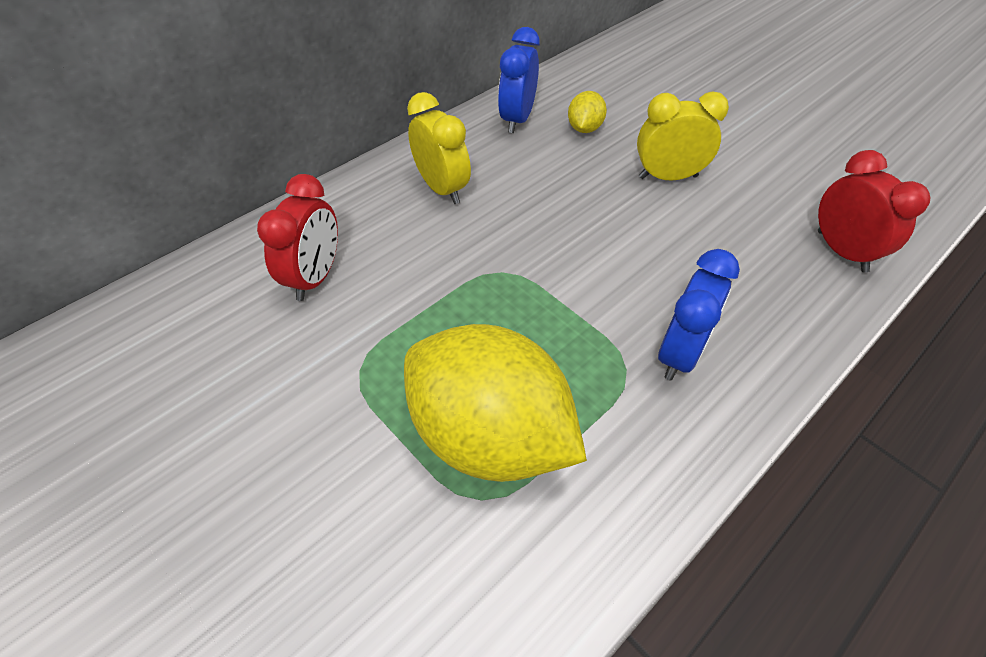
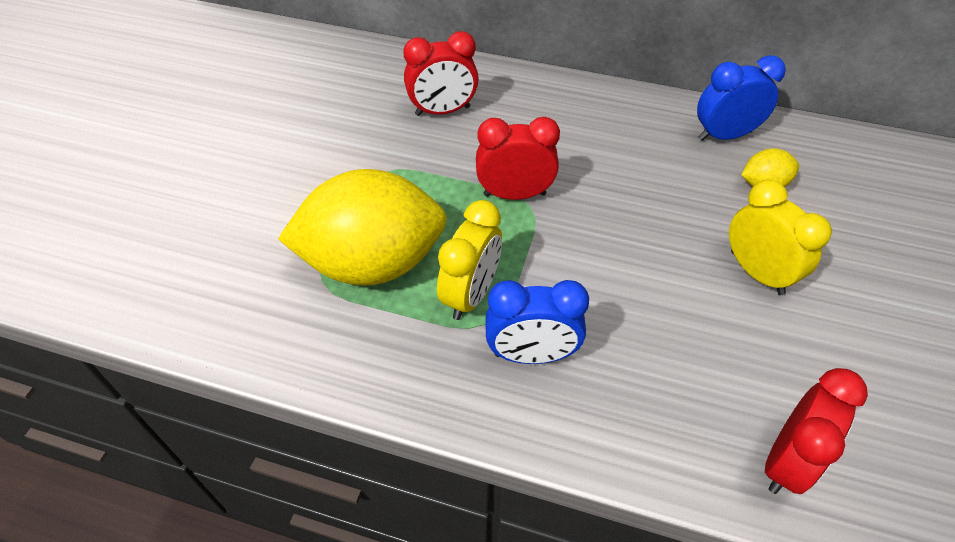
camera: 60 degrees right, 0 degrees up
(442, 188) = (589, 130): yellow clock -> yellow clock (471, 294)
(481, 276) = (514, 194): none -> red clock
(489, 435) = (372, 263): yellow lemon -> yellow lemon turned 75 degrees clockwise

